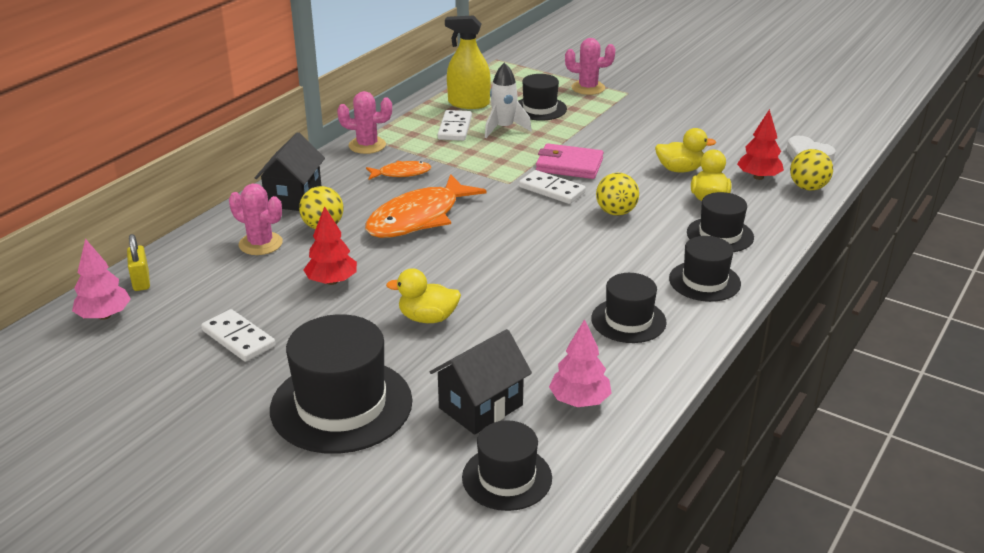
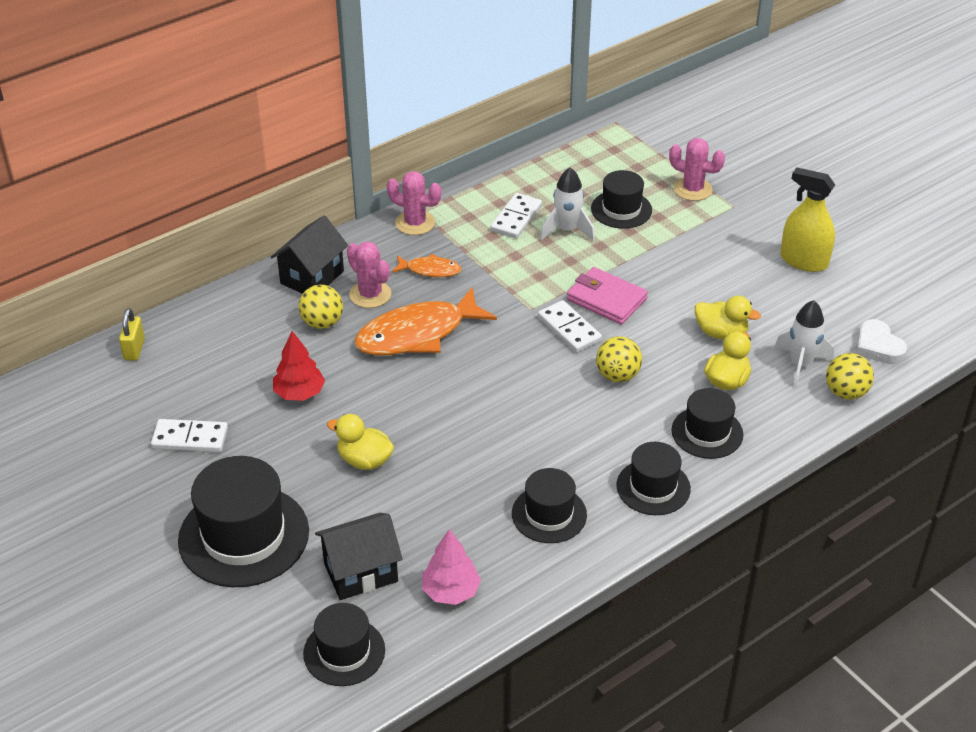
camera: 20 degrees right, 10 degrees up
(104, 316) = (89, 381): pink tree -> none
(238, 338) = (190, 438): white domino -> white domino turned 60 degrees counterclockwise
(260, 244) = (256, 330): pink cactus -> pink cactus (370, 294)
(468, 103) = (549, 185): yellow spray bottle -> yellow spray bottle (804, 261)
(758, 177) = (800, 364): red tree -> white rocket

